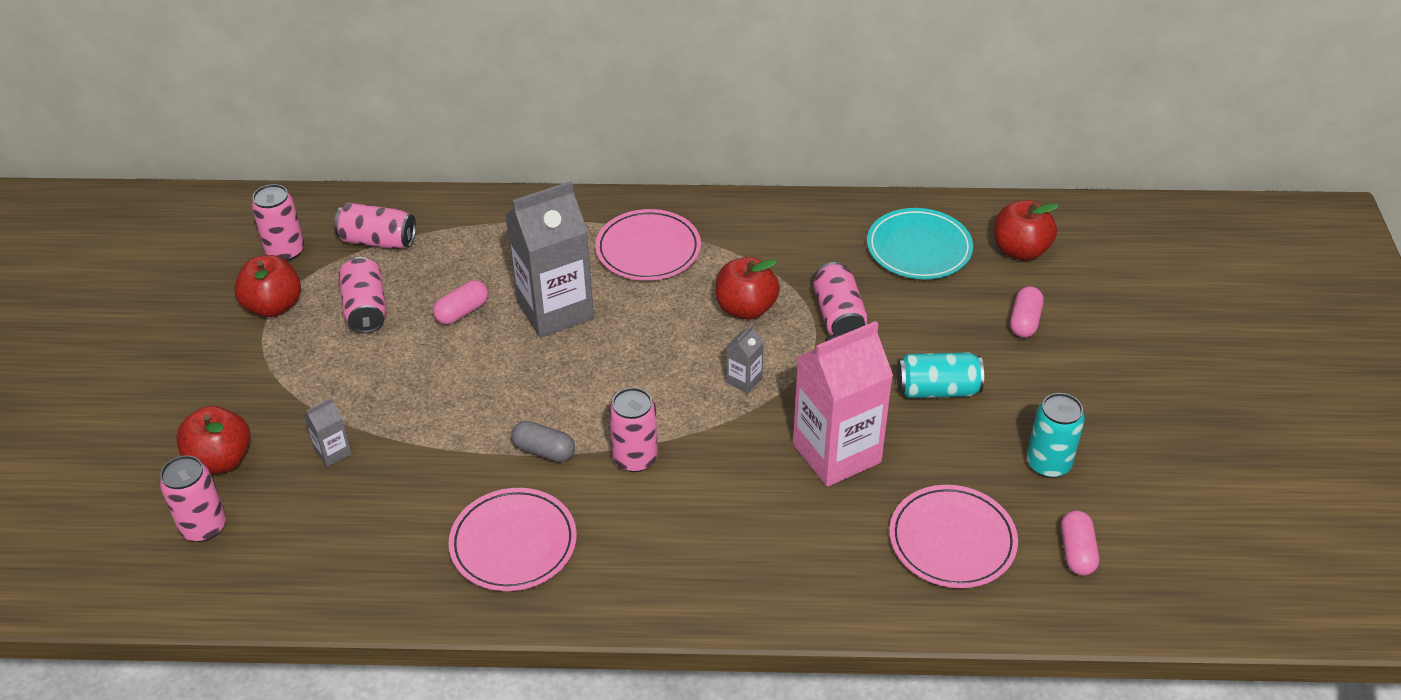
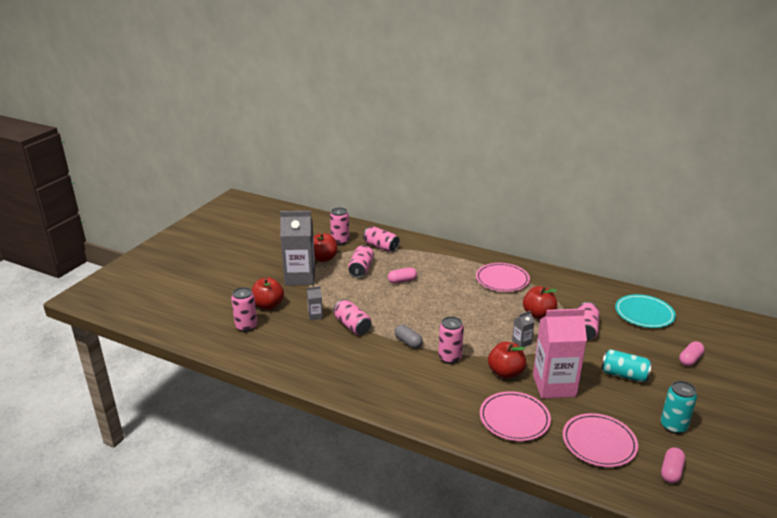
camera: 25 degrees right, 15 degrees down
(419, 450) = (352, 326): none -> pink can
(513, 543) = (373, 373): pink plate -> pink plate (514, 419)
(555, 310) = (444, 291): grey carton -> grey carton (300, 277)
(1020, 250) = (702, 329): red apple -> red apple (505, 373)

